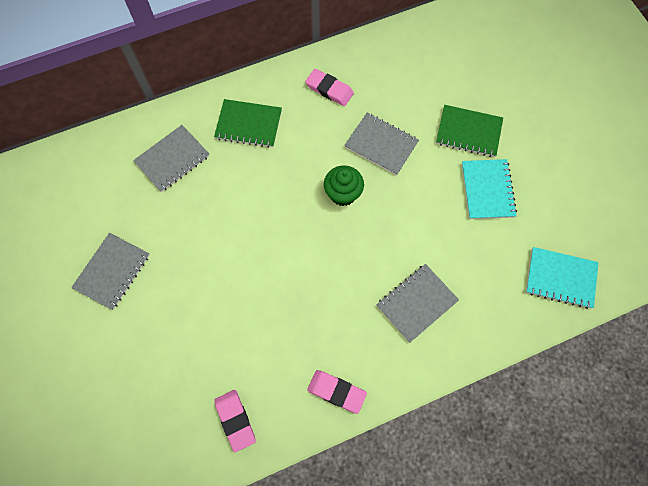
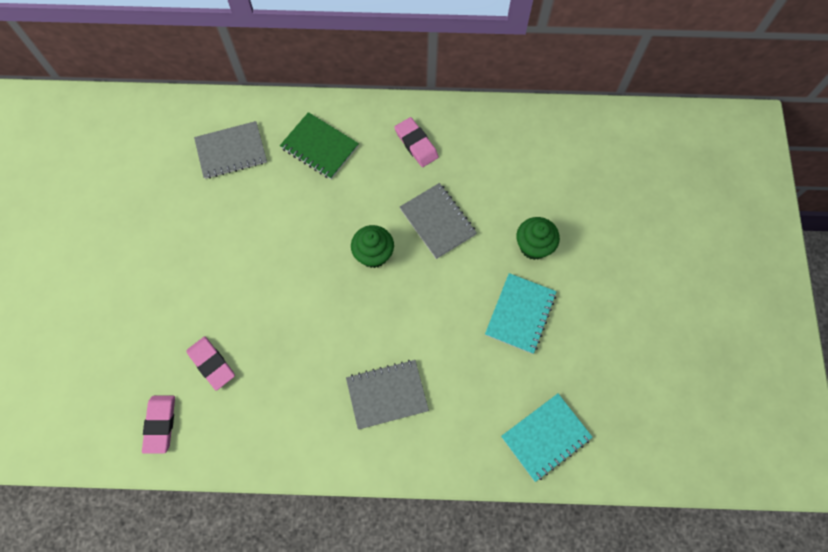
camera: 25 degrees right, 0 degrees up
(112, 271) = (124, 235): grey notebook -> none
(336, 392) = (265, 443): pink eraser -> pink eraser (211, 364)
(468, 132) = (533, 246): green notebook -> green cupcake
(560, 278) = (545, 437): turquoise notebook -> turquoise notebook turned 75 degrees counterclockwise

